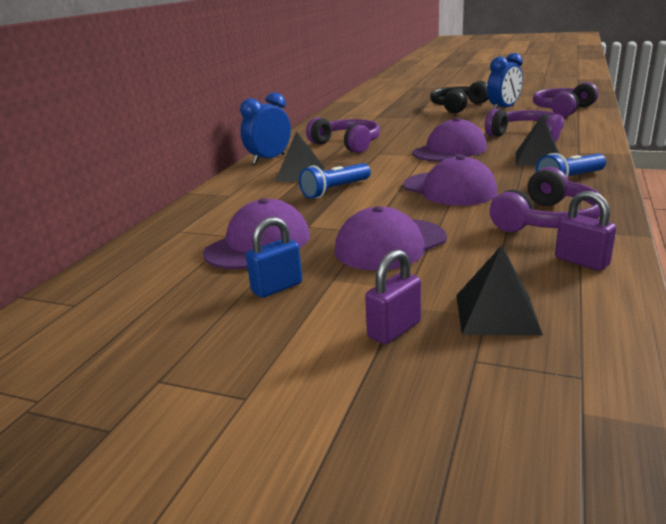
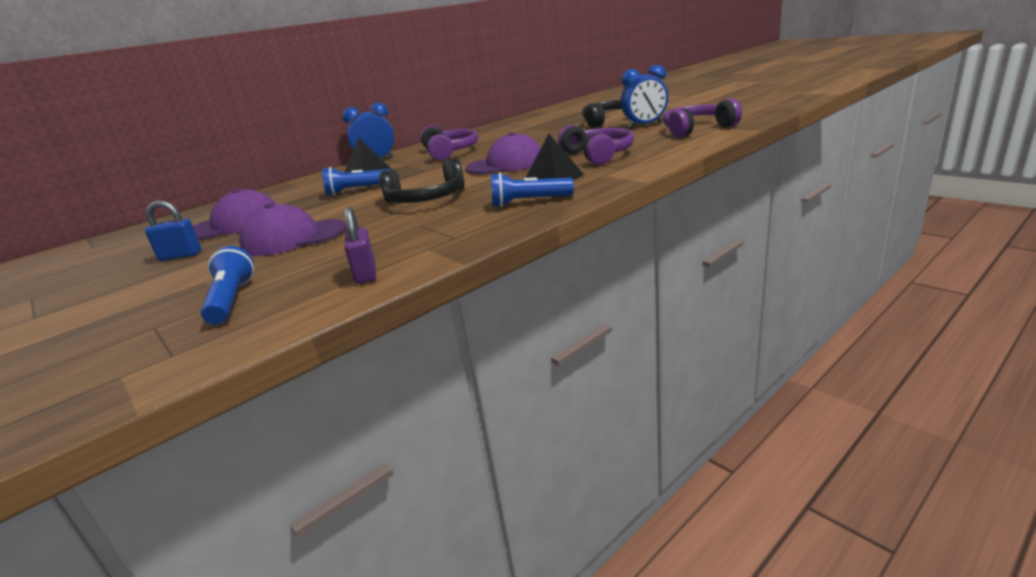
camera: 30 degrees right, 0 degrees up
(394, 330) = (165, 297): purple padlock -> none
(449, 189) = (426, 199): purple cap -> black headphones
(496, 313) = (231, 300): black pyramid -> blue flashlight
(546, 220) = (426, 235): purple headphones -> none

